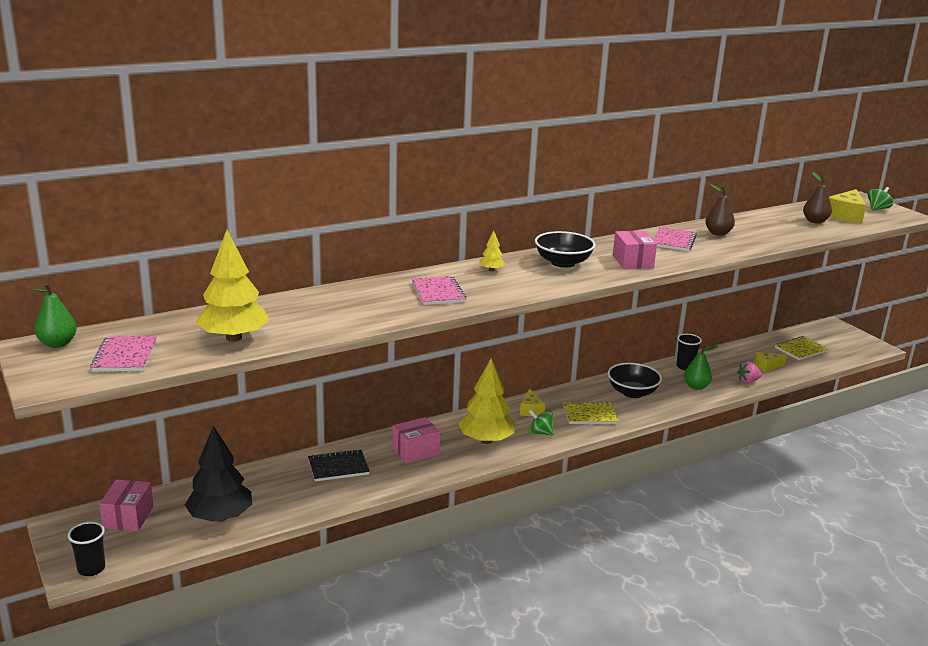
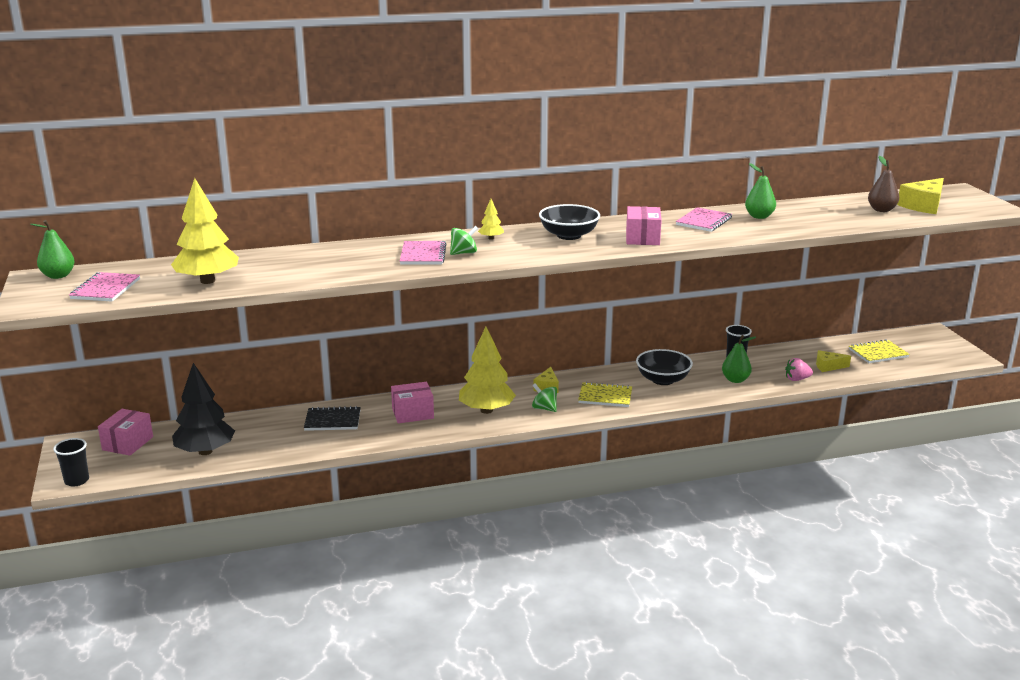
camera: 15 degrees right, 0 degrees up
(718, 233) = (759, 216): brown pear -> green pear
(877, 209) = (969, 201): green spinning top -> green spinning top (464, 253)

